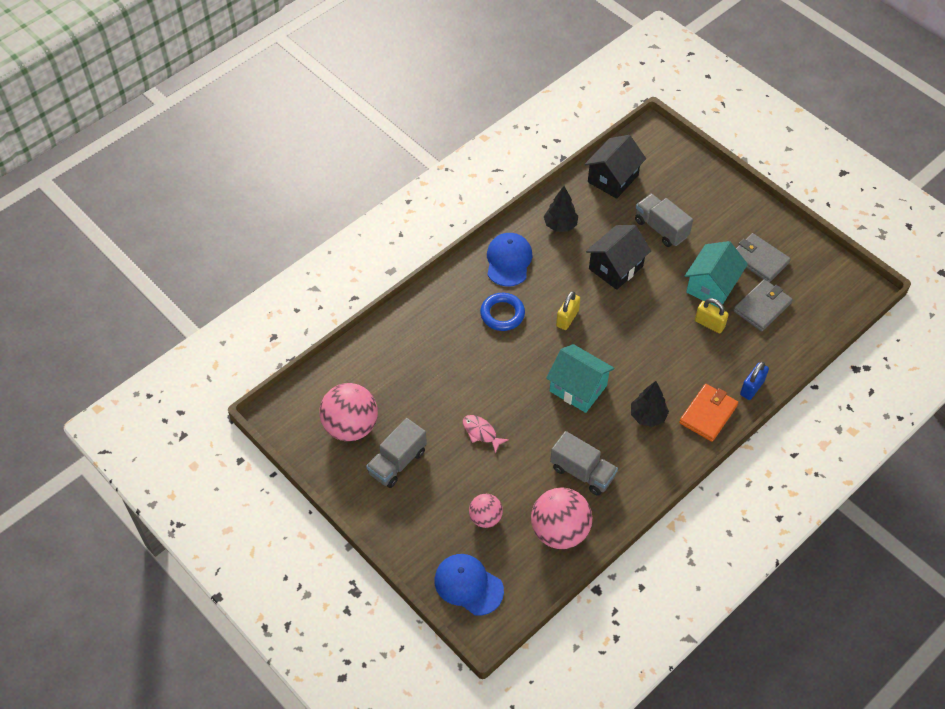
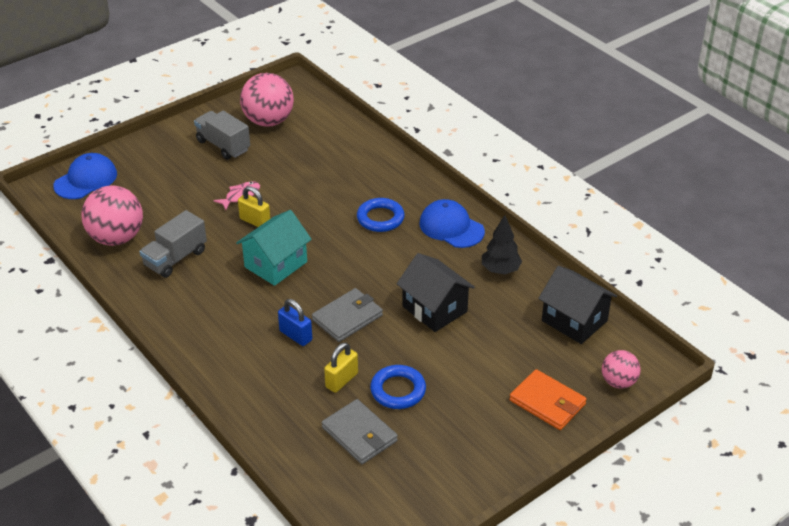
camera: 95 degrees right, 15 degrees down
(485, 518) = (148, 193): pink ball -> pink ball (618, 382)
(508, 261) = (451, 227): blue cap -> blue cap turned 150 degrees counterclockwise
(567, 318) = (368, 264): yellow padlock -> yellow padlock (255, 221)
(647, 416) = (227, 313): black tree -> none
(661, 228) = (492, 355): grey truck -> none
(708, 414) = (217, 362): orange wallet -> orange wallet (547, 402)
(712, 286) = (398, 390): turquoise house -> blue ring
(752, 388) = (243, 405): blue padlock -> blue padlock (295, 335)
(759, 260) = (435, 444): grey wallet -> grey wallet (347, 317)

